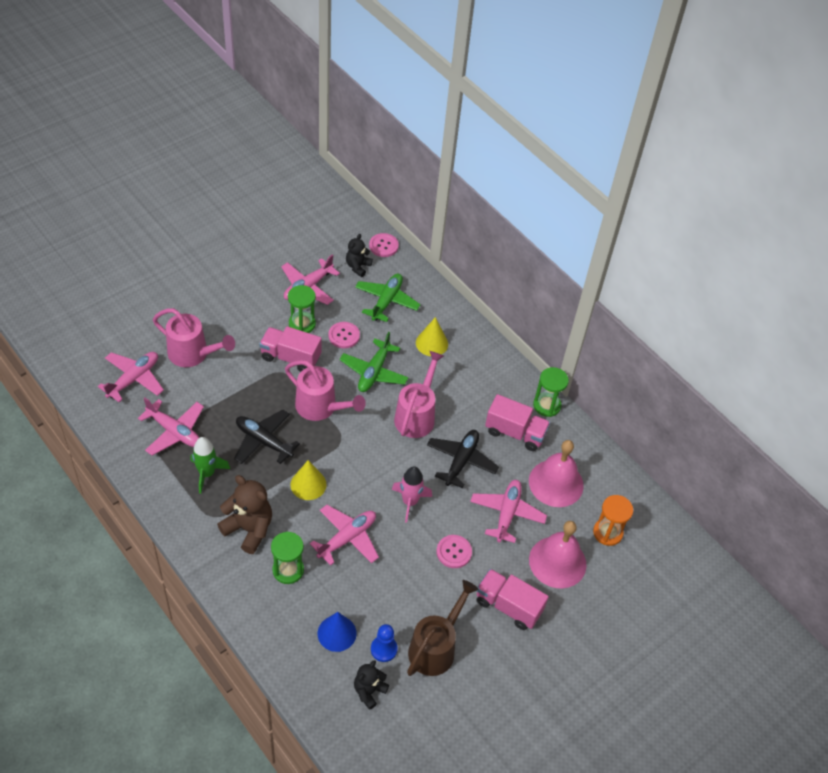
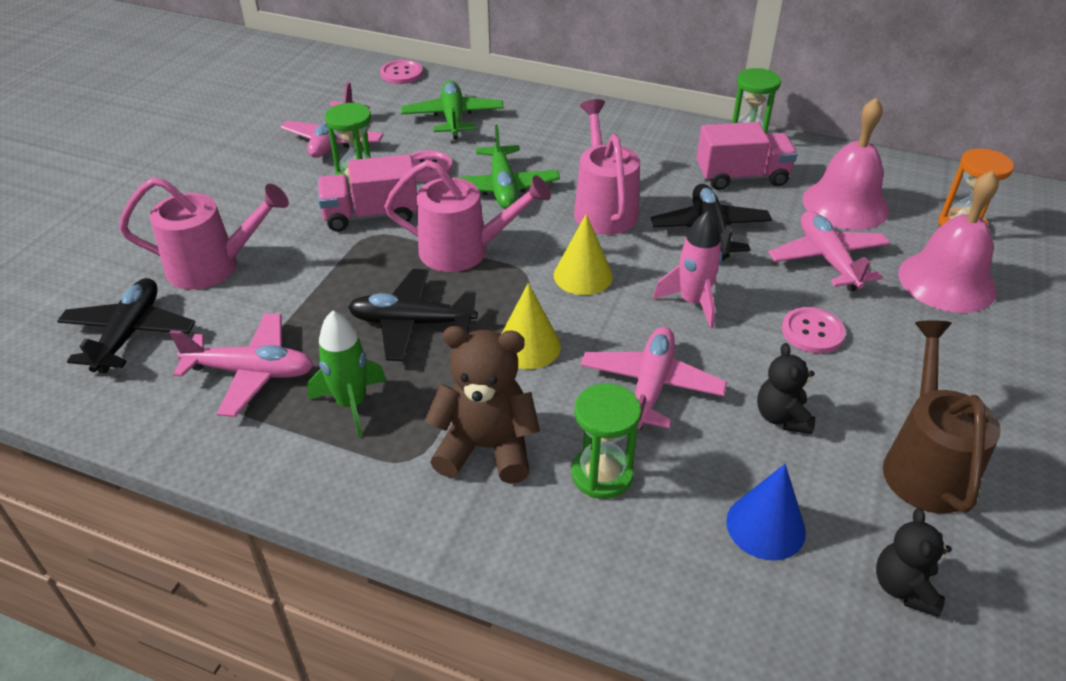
camera: 25 degrees left, 10 degrees down
(134, 379) = (129, 334): pink plane -> black plane
(358, 266) = (385, 100): black teddy bear -> black teddy bear (782, 417)
(384, 649) = (857, 509): blue pawn -> none
(432, 343) = (549, 135): yellow cone -> yellow cone (583, 275)
(508, 606) = (952, 360): pink truck -> none

